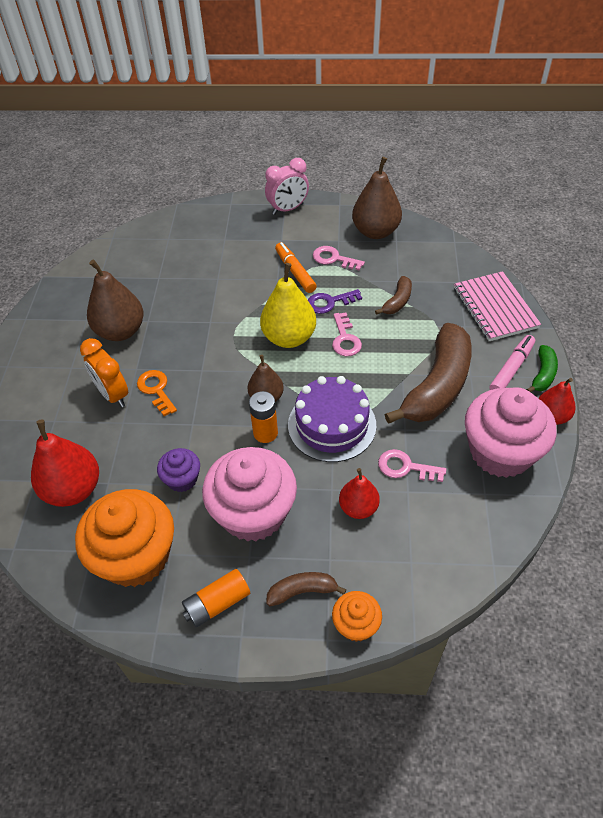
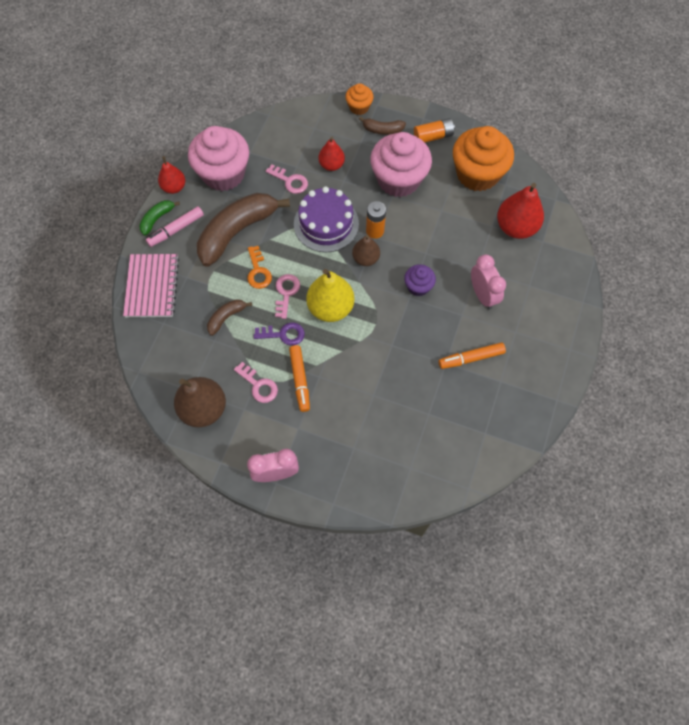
camera: 165 degrees left, 15 degrees up
(113, 394) = (482, 295): orange clock -> pink clock
(120, 331) = (471, 358): brown pear -> orange marker
(156, 390) = (448, 289): orange key -> orange key (258, 271)
(182, 479) = (440, 214): purple cupcake -> purple cupcake (418, 286)

